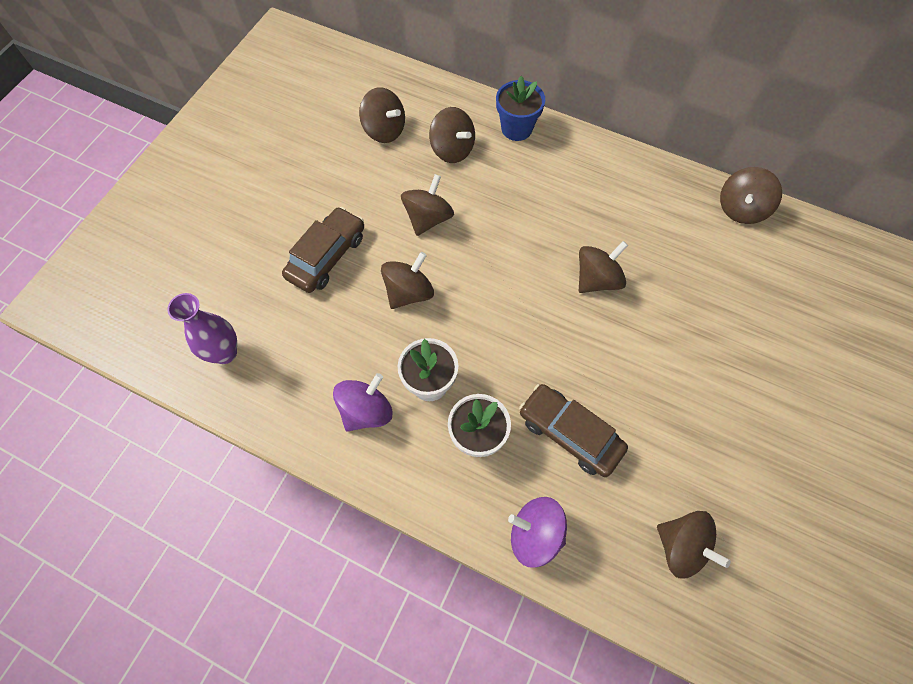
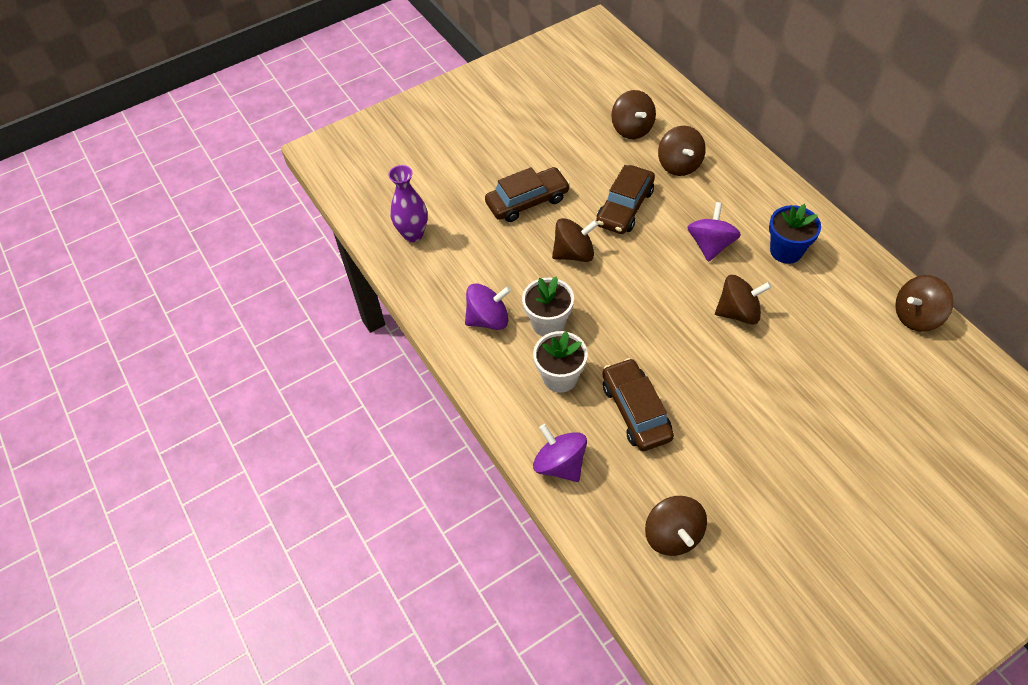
camera: 35 degrees right, 10 degrees down
(428, 218) = (624, 207): brown spinning top -> brown car
(516, 128) = (746, 170): blue flower pot -> blue flower pot (786, 251)
(531, 221) = (710, 245): none -> purple spinning top

